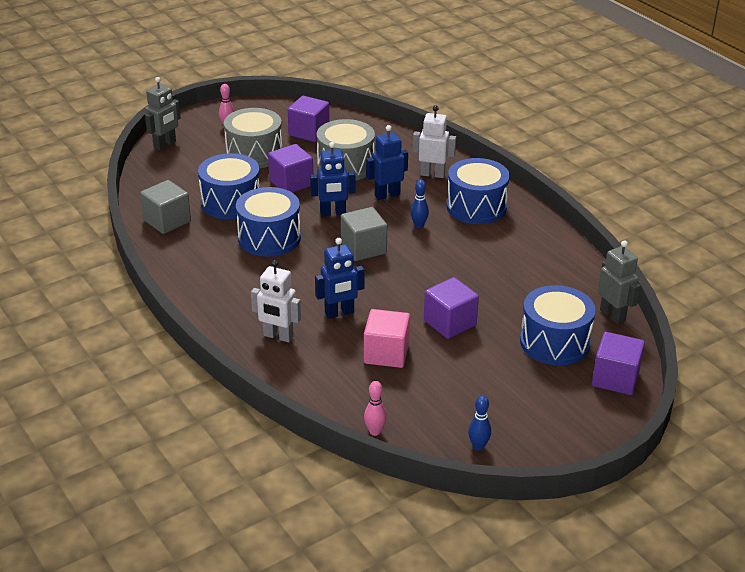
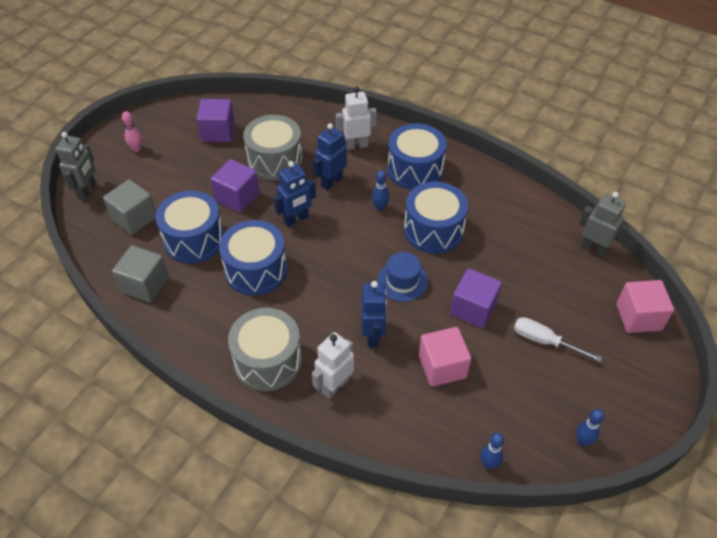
camera: 25 degrees left, 15 degrees up
(254, 154) = (182, 173): grey drum -> grey drum (268, 361)
(278, 336) = (335, 386): white robot -> white robot turned 135 degrees clockwise
(339, 313) = (373, 335): blue robot -> blue robot turned 45 degrees counterclockwise
(363, 248) = (348, 251): grey cube -> grey cube (134, 218)
(375, 431) = (488, 464): pink bowling pin -> blue bowling pin
(397, 283) = (402, 281): none -> blue hat
(501, 366) = (544, 341): none -> white screwdriver
(554, 342) = (569, 296): blue drum -> blue drum (433, 230)
(615, 378) = (638, 317): purple cube -> pink cube

